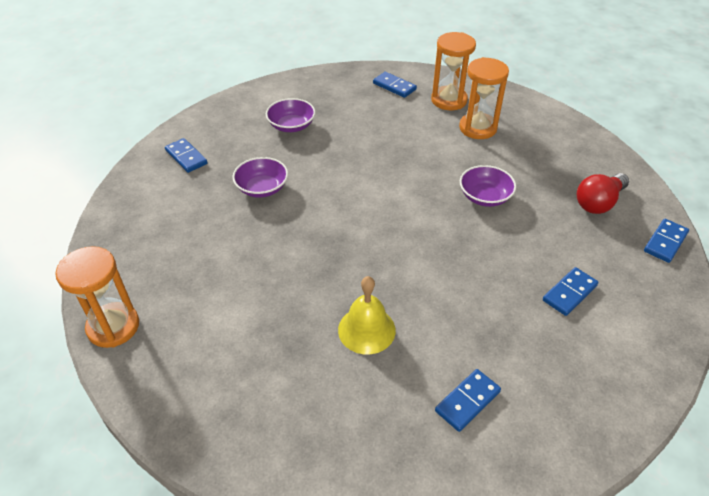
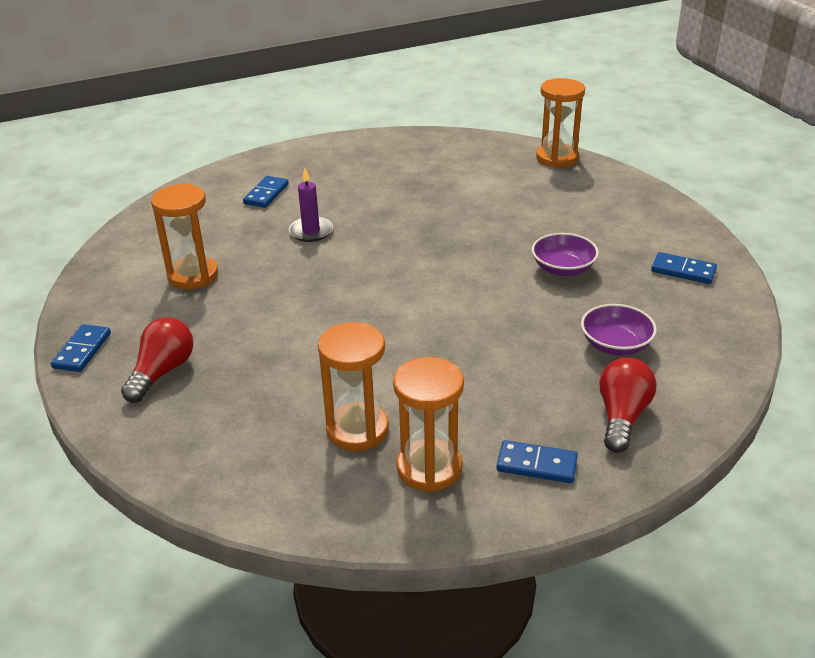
camera: 155 degrees right, 10 degrees down
(331, 92) = (622, 417): none -> red light bulb
(366, 330) = (365, 206): yellow bell -> none
(440, 311) = (311, 231): none -> purple candle
(485, 197) = (308, 335): purple bowl -> none
(569, 293) = (193, 275): blue domino -> orange hourglass

